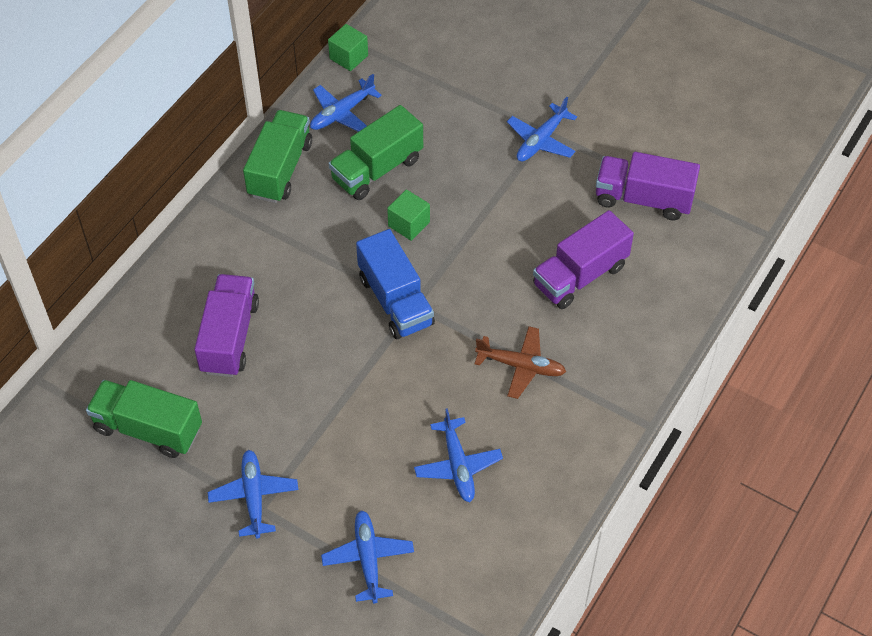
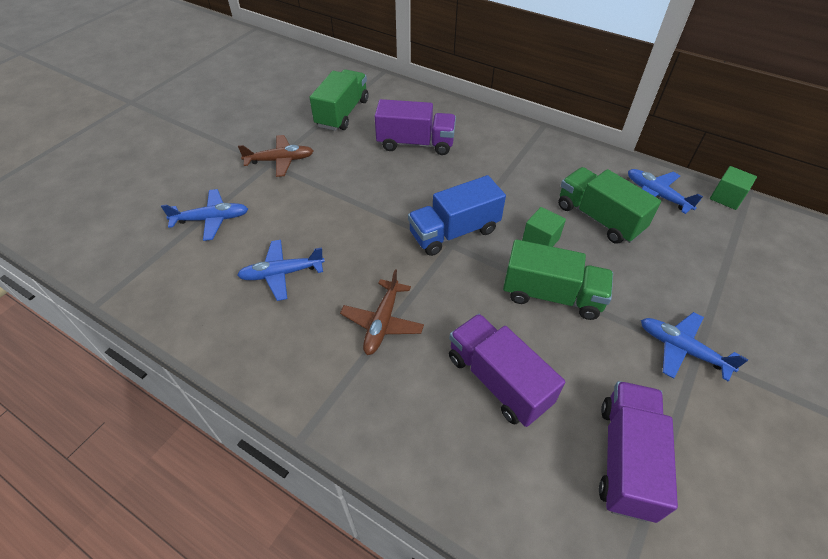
camera: 90 degrees right, 5 degrees down
(254, 496) = (280, 160): blue plane -> brown plane
(280, 169) = (581, 162): green truck -> green truck (552, 295)

